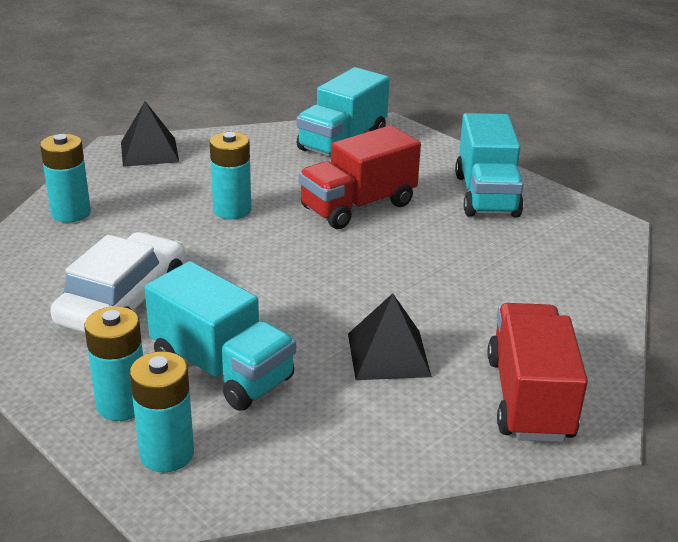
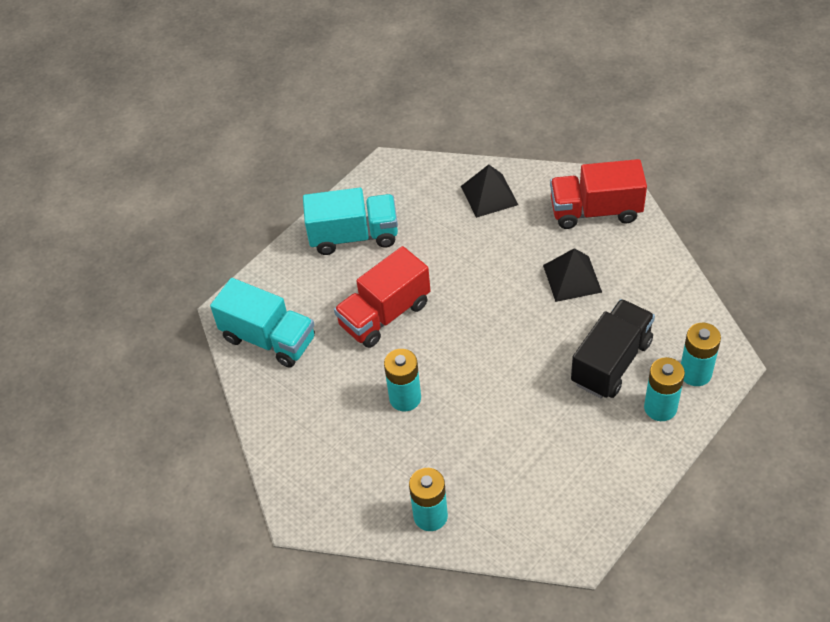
camera: 90 degrees left, 20 degrees up
(123, 301) = (549, 439): white car -> none
(149, 152) = (305, 487): black pyramid -> black pyramid (489, 195)
(222, 369) = (611, 362): turquoise truck -> black truck
(358, 206) = (385, 314): red truck -> red truck turned 90 degrees clockwise

